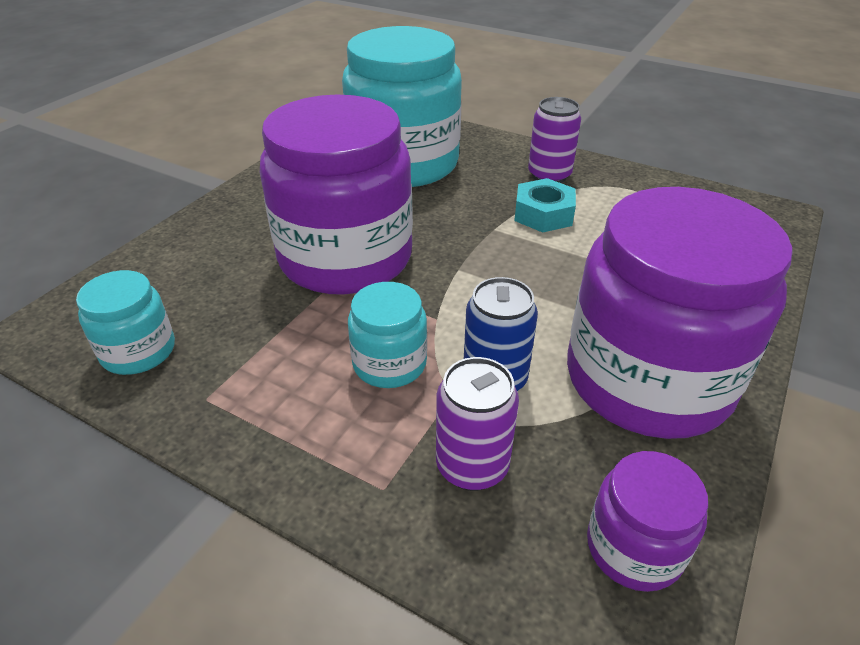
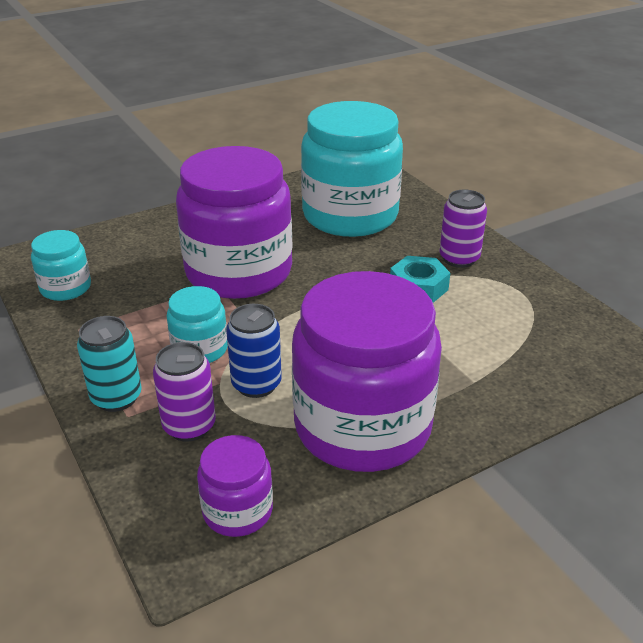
camera: 30 degrees right, 5 degrees down
(346, 470) = (116, 397): none -> turquoise can

